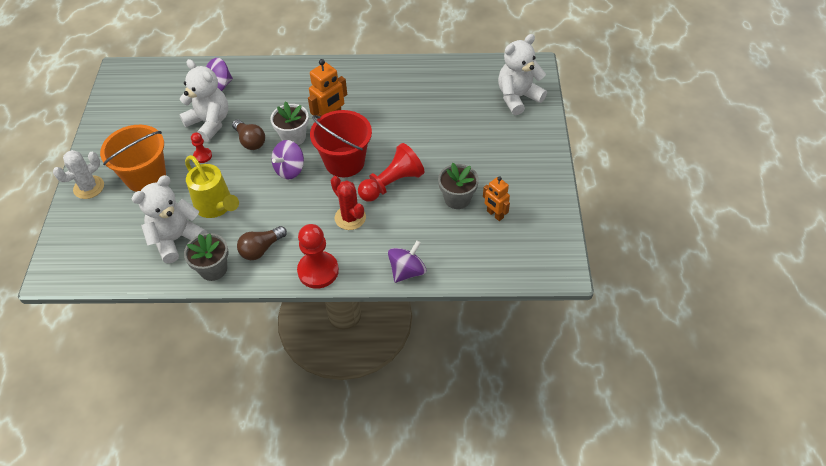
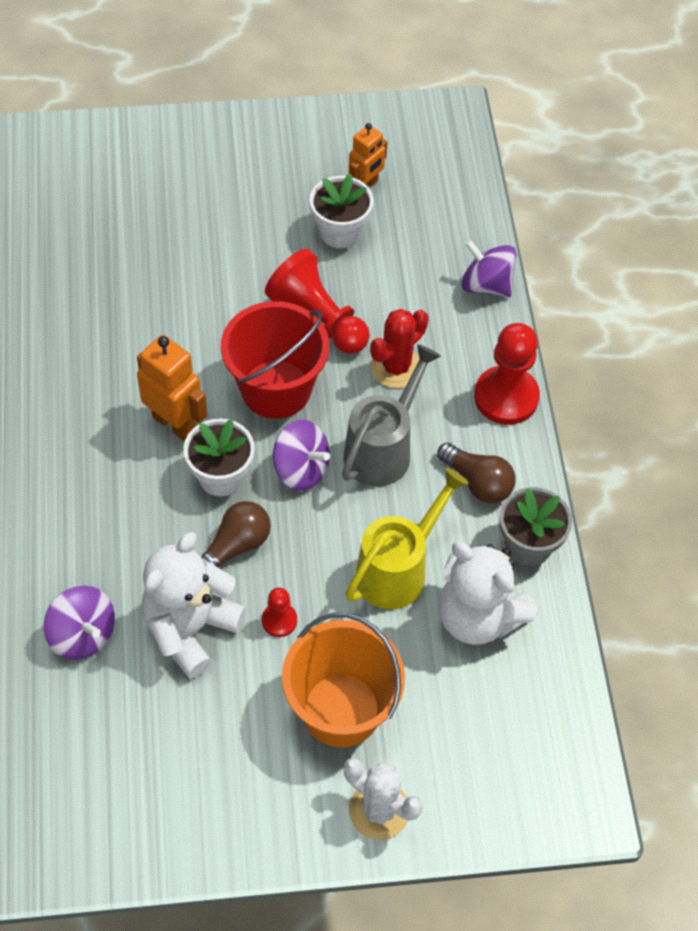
camera: 100 degrees left, 5 degrees up
(295, 207) = (383, 448): none -> grey watering can
(457, 199) = (340, 232): grey flower pot -> white flower pot
(517, 97) = (110, 160): white teddy bear -> none

